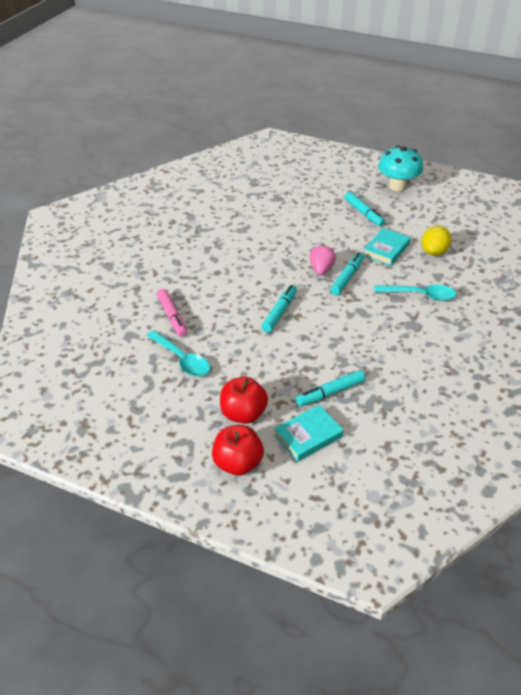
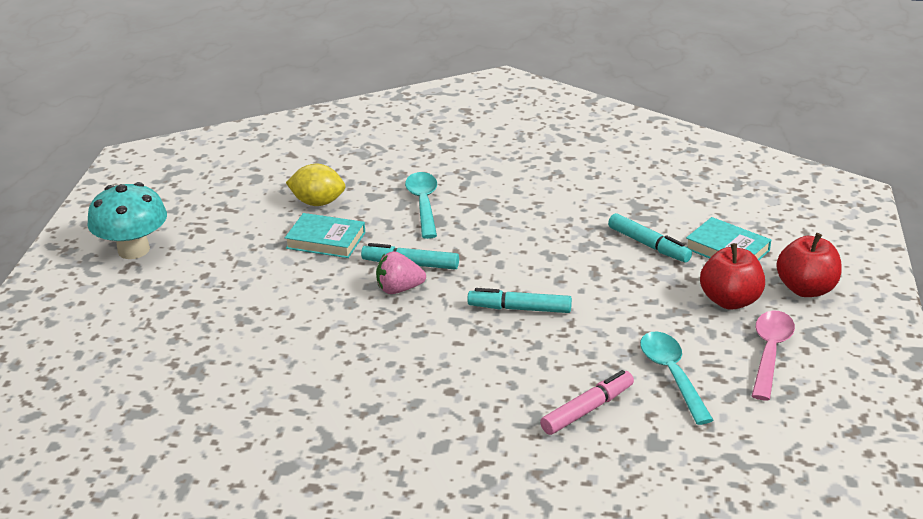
camera: 105 degrees left, 10 degrees down
(178, 413) = (770, 352): none -> pink spoon
(182, 359) = (672, 375): turquoise spoon -> turquoise spoon turned 45 degrees counterclockwise
(364, 213) = (228, 272): turquoise marker -> none

